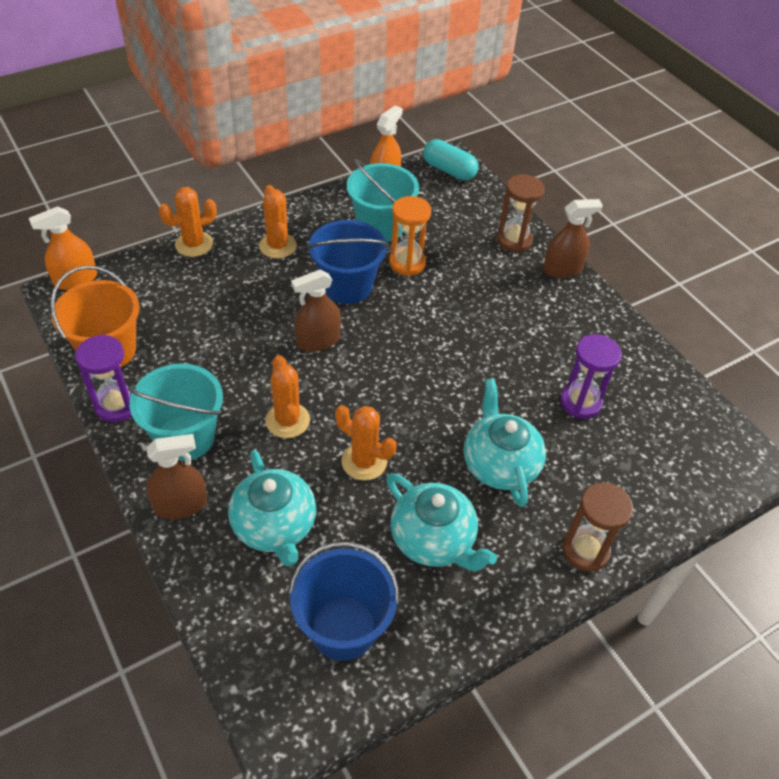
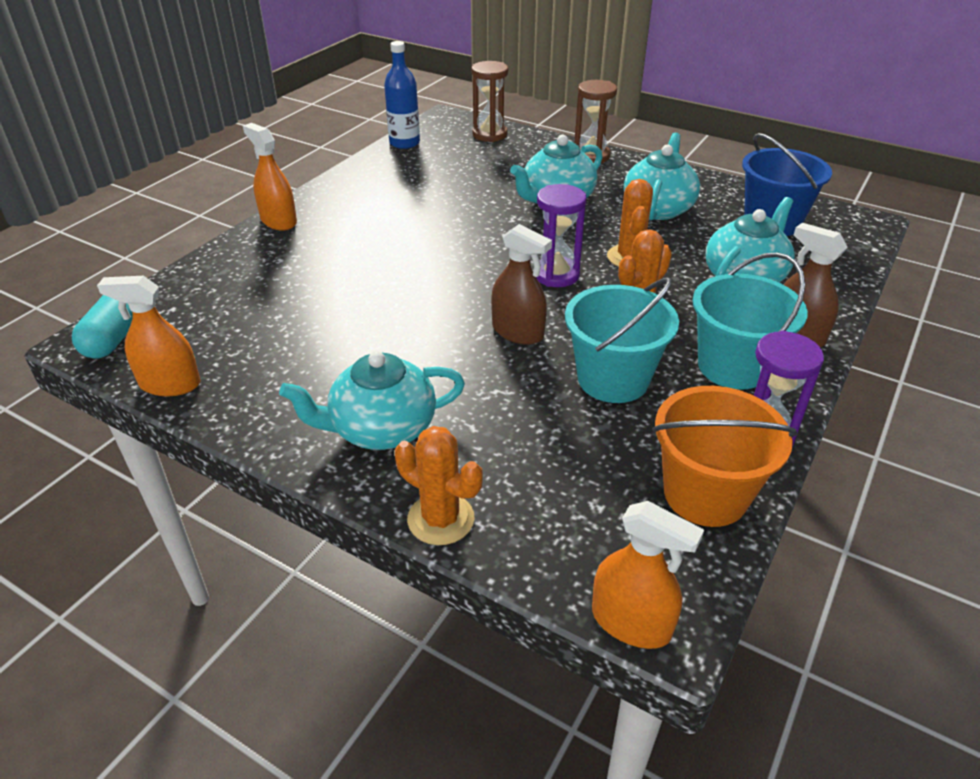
camera: 115 degrees left, 10 degrees down
(277, 246) = (381, 429): orange cactus -> turquoise teapot
(347, 286) = (413, 342): blue bucket -> none
(380, 226) = (278, 355): turquoise bucket -> turquoise bucket (613, 379)
(407, 263) = (338, 313): orange hourglass -> none
(514, 240) = (246, 257): brown hourglass -> brown hourglass (489, 134)
(562, 269) = (278, 221): brown spray bottle -> orange spray bottle
(580, 402) = (453, 181): purple hourglass -> purple hourglass (556, 275)
(691, 399) = (404, 143): none -> blue bottle

